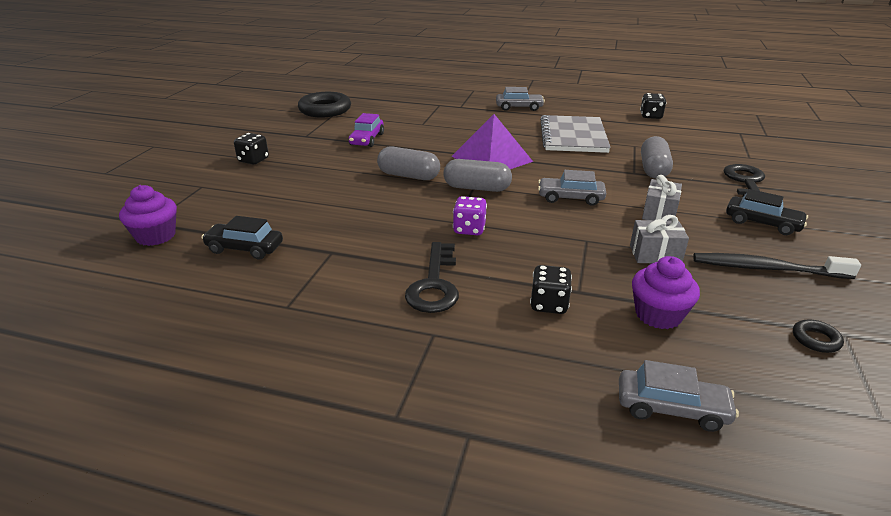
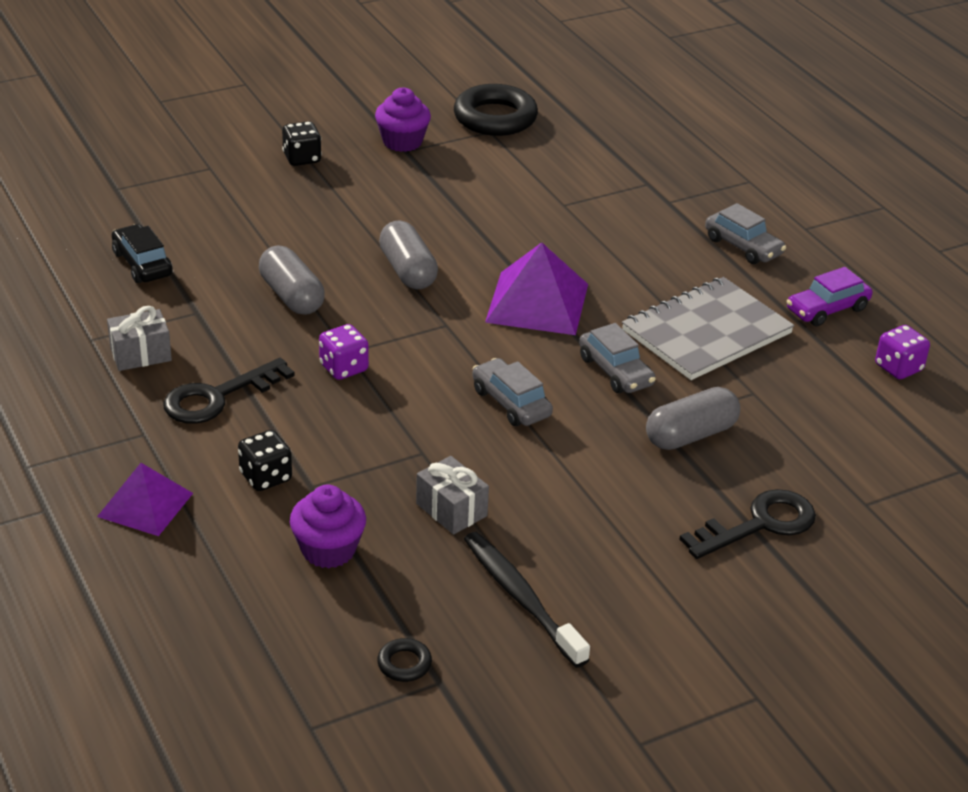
camera: 45 degrees right, 5 degrees up
(156, 236) = (101, 207): purple cupcake -> purple cupcake (402, 142)
(367, 139) = (458, 193): purple car -> purple car (827, 309)
(477, 188) = (443, 329): grey capsule -> grey capsule (291, 296)
(522, 374) = (145, 504): none -> purple pyramid
(650, 116) = (898, 368): black dice -> purple dice
(659, 213) = (561, 480): grey gift -> grey gift (141, 354)
(671, 408) = (189, 601): grey car -> grey car (615, 371)
(762, 223) = (643, 567): black car -> none

